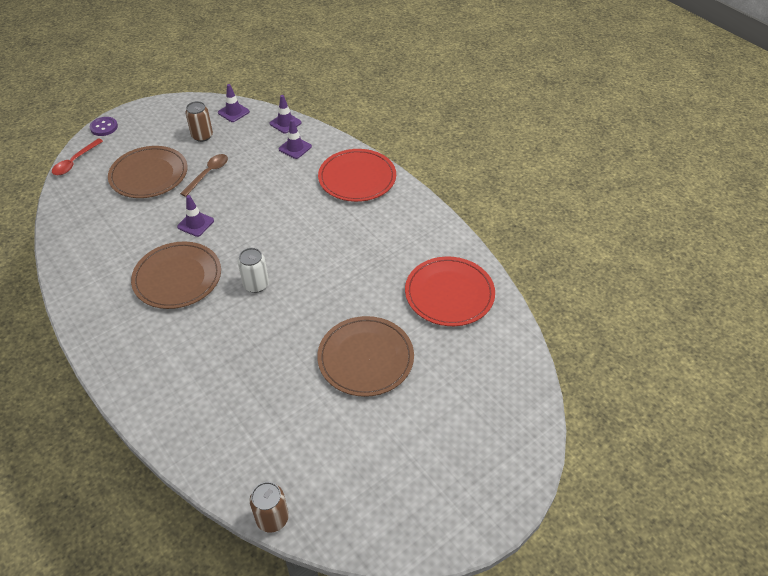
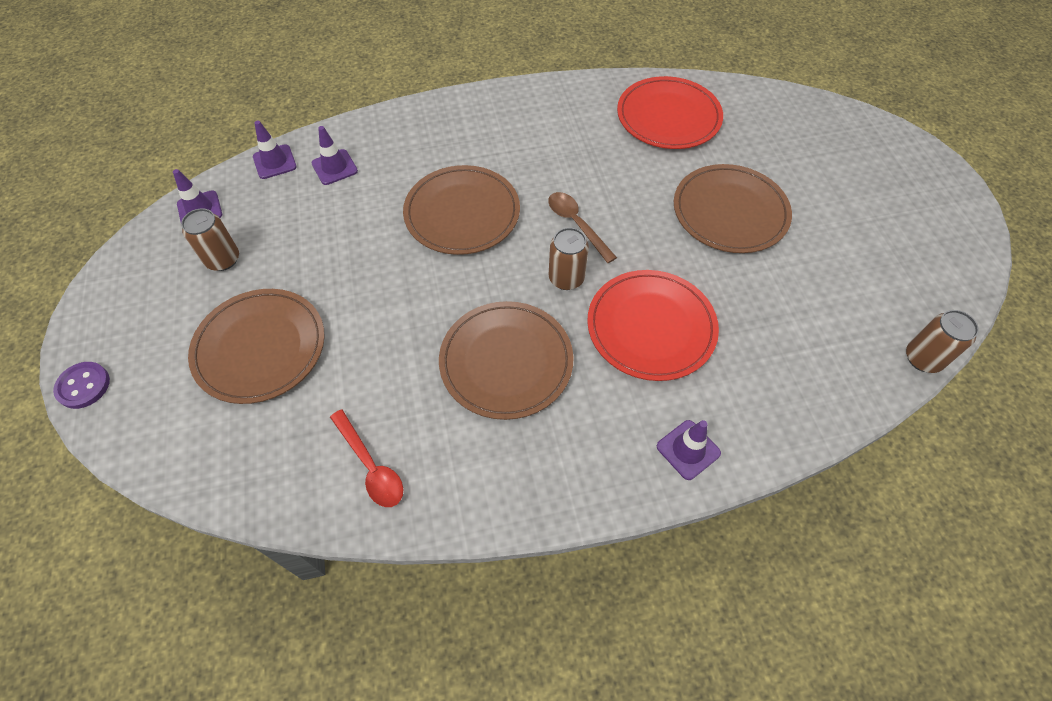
camera: 65 degrees left, 10 degrees up
(75, 162) = (141, 448): red spoon -> red spoon (370, 466)
(195, 224) = (411, 314): purple traffic cone -> purple traffic cone (688, 450)
(208, 174) = (315, 274): brown spoon -> brown spoon (577, 224)
(256, 284) = (566, 278): white can -> brown can
(287, 216) = (462, 213): none -> brown plate
(357, 178) = (437, 128): red plate -> red plate (651, 327)

